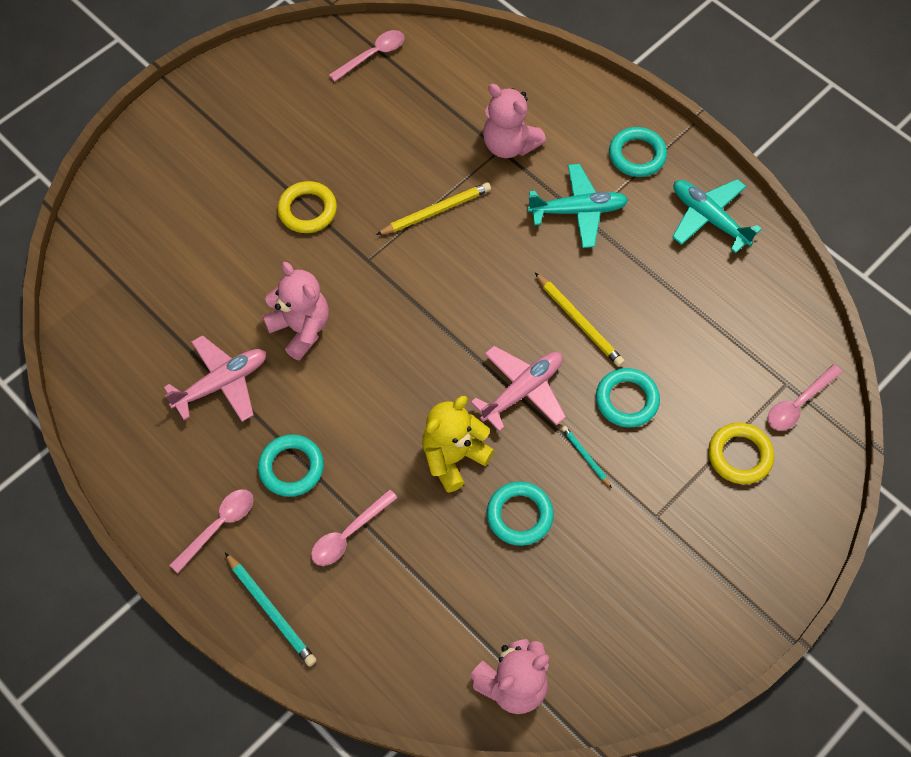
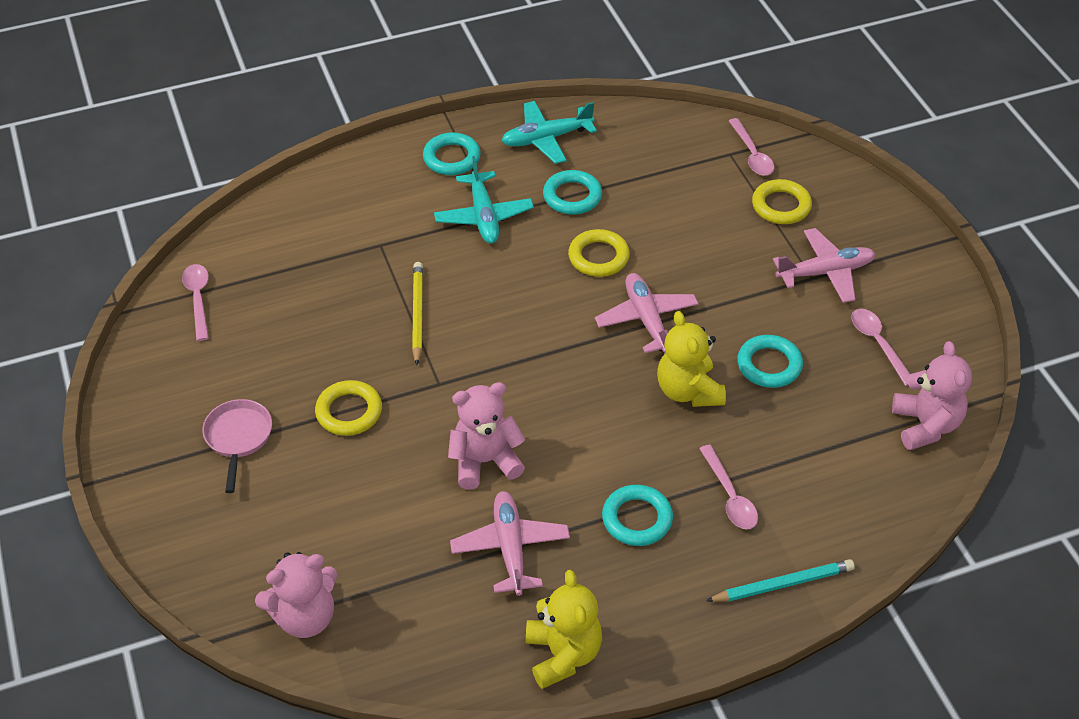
camera: 65 degrees left, 15 degrees down
(135, 463) = (563, 654): none -> yellow teddy bear
(218, 526) = (672, 600): pink spoon -> pink spoon (878, 344)
(247, 149) = (238, 438): none -> pink pan
(509, 145) = (380, 236): pink teddy bear -> pink teddy bear (305, 617)
(578, 211) = (484, 216): turquoise plane -> turquoise plane turned 150 degrees clockwise
(579, 321) = (598, 257): yellow pencil -> yellow ring
(585, 456) = (734, 301): turquoise pencil -> none
(627, 400) = (693, 255): turquoise ring -> turquoise ring (572, 196)
(669, 527) = (825, 272): none -> pink plane

